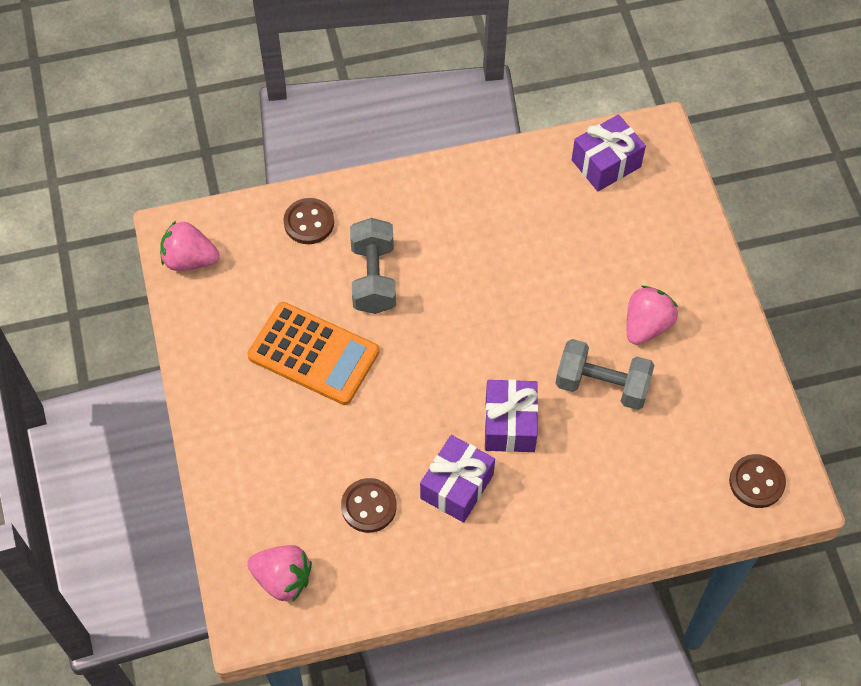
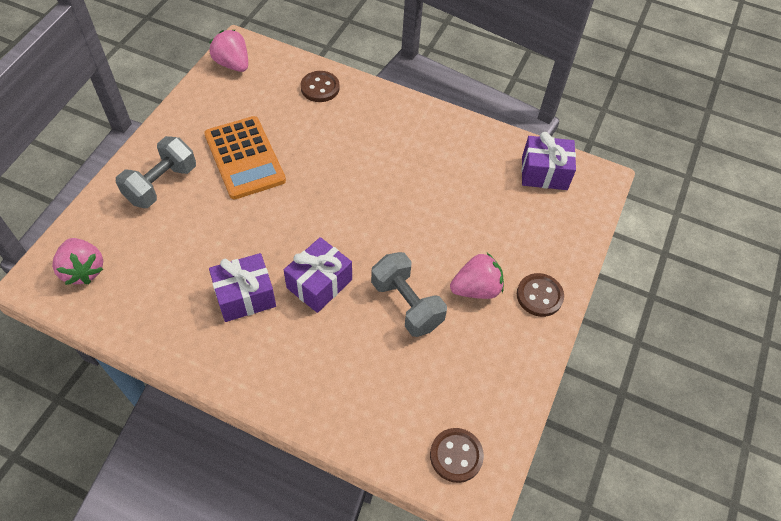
camera: 35 degrees right, 5 degrees down
(369, 506) = (179, 267): brown button -> brown button (539, 296)
(373, 278) = (325, 141): grey dumbbell -> grey dumbbell (161, 184)

